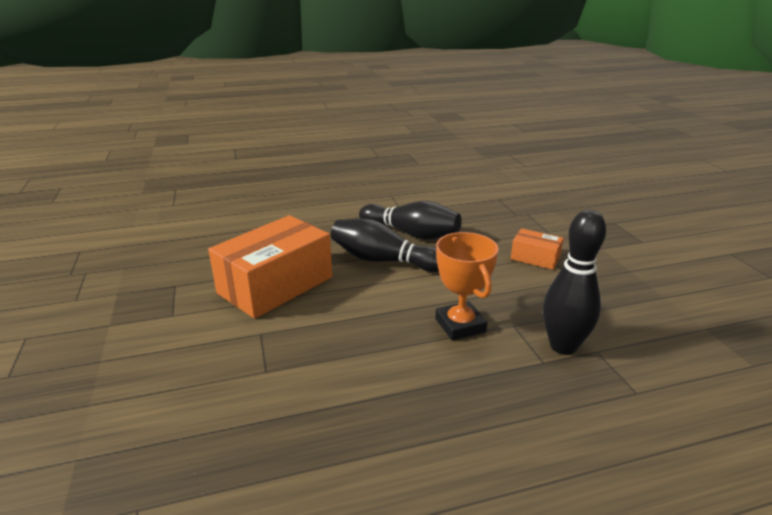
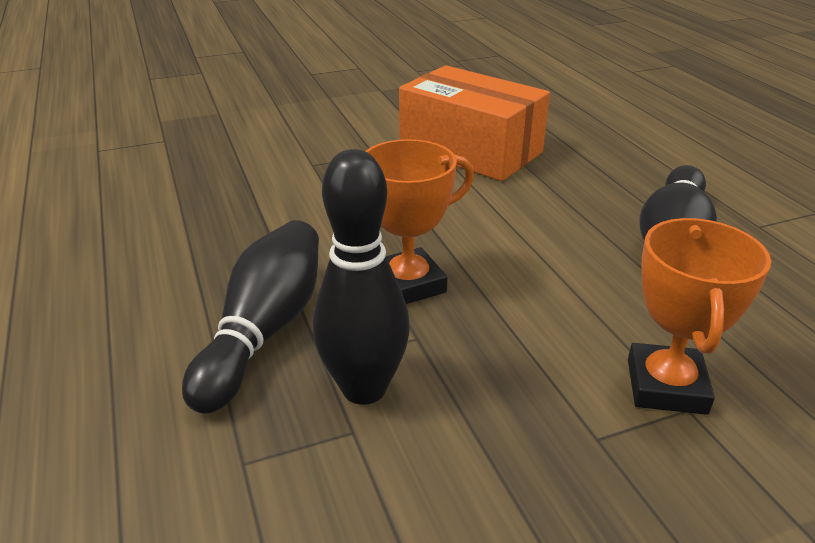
camera: 85 degrees right, 5 degrees up
(383, 260) = (566, 216): black bowling pin -> black bowling pin (264, 331)
(535, 258) = (666, 386): orange box -> orange trophy

